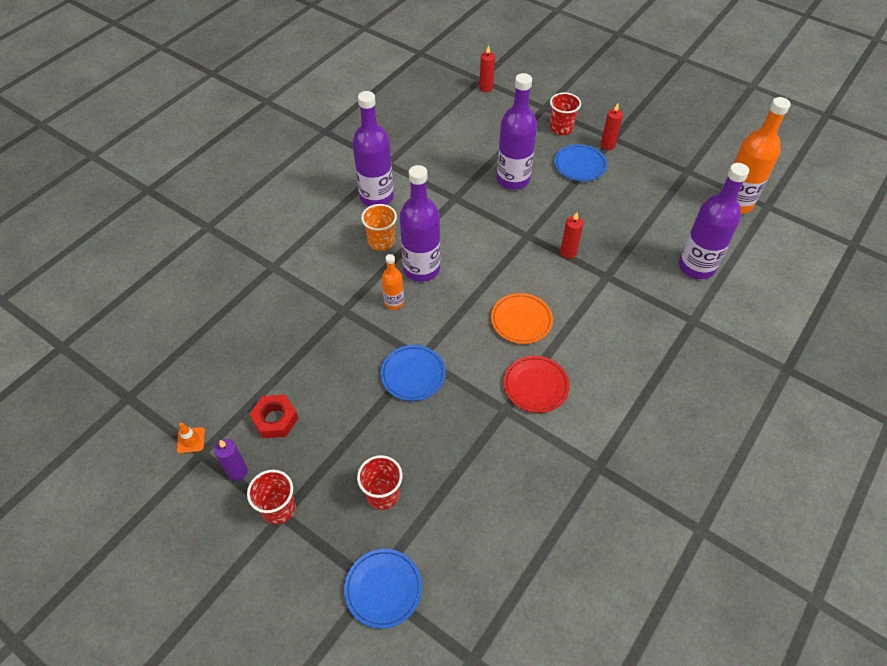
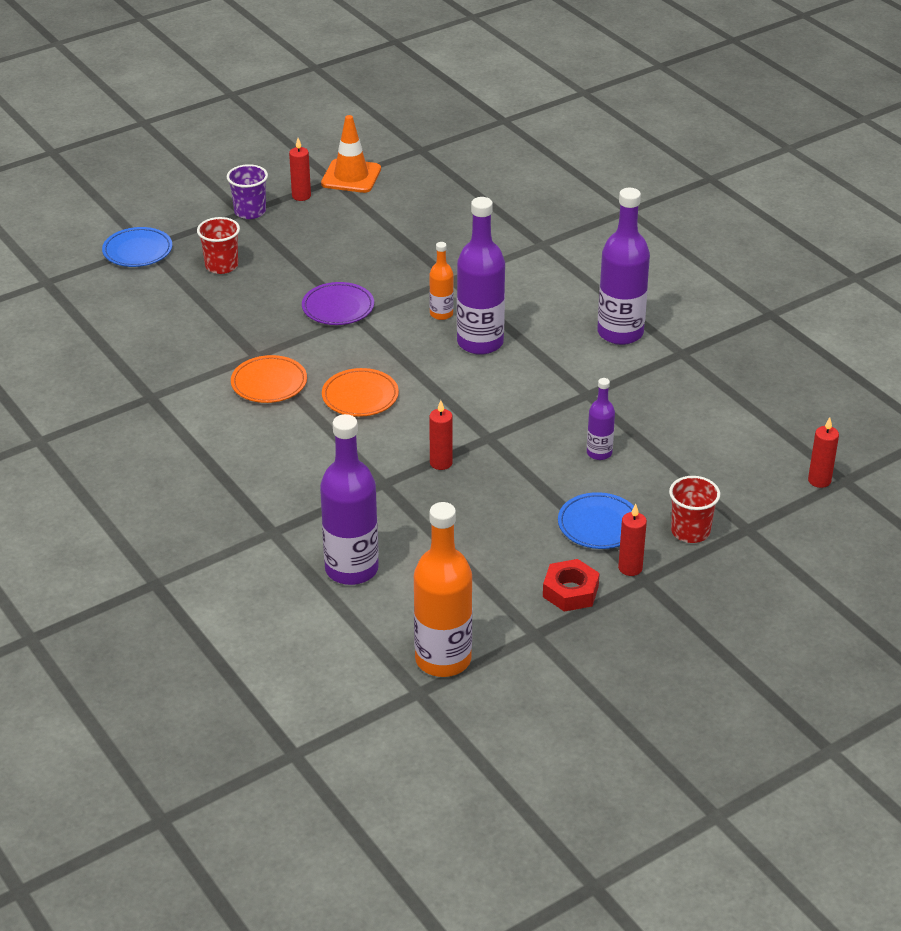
camera: 110 degrees right, 15 degrees down
(191, 440) = (351, 176): orange traffic cone -> orange traffic cone, size x2.06
(237, 471) = (301, 196): purple candle -> red candle
(275, 419) = (342, 221): red nut -> red nut (570, 591)
(278, 508) = (250, 212): red cup -> purple cup
(381, 241) = (540, 322): orange cup -> none
(413, 375) = (338, 307): blue plate -> purple plate
(513, 179) = (599, 453): purple bottle -> purple bottle, size x0.51
(535, 386) = (269, 383): red plate -> orange plate

